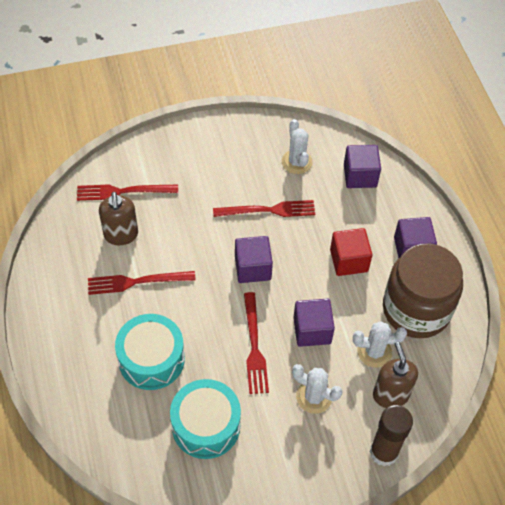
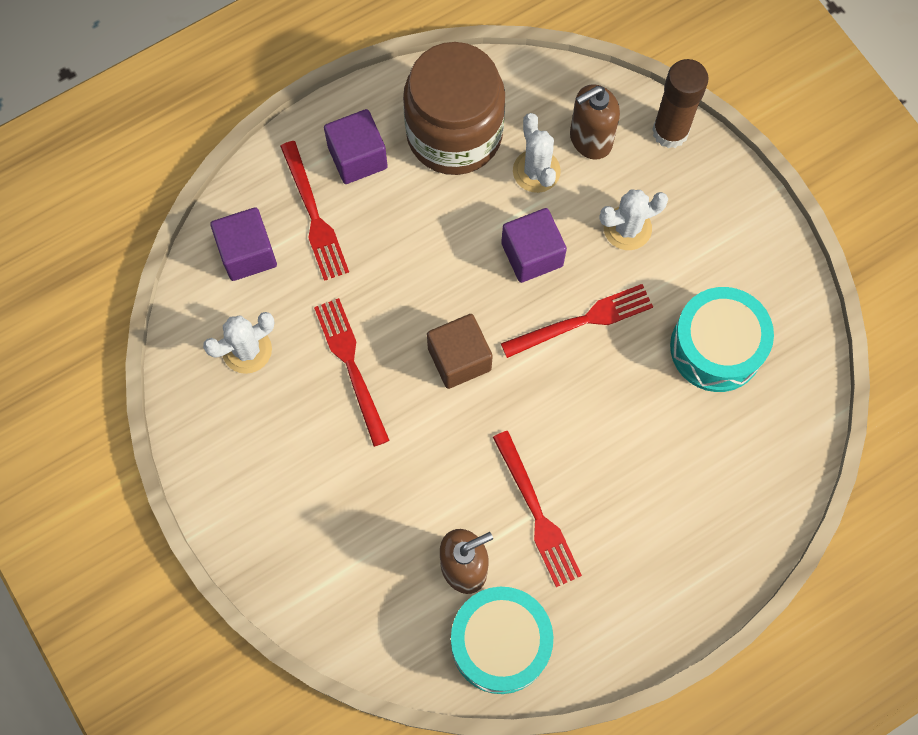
camera: 105 degrees left, 15 degrees up
(123, 191) = (383, 595): red fork -> red fork (314, 215)
(151, 359) = (650, 449): turquoise drum -> turquoise drum (500, 643)
(253, 268) = (459, 359): purple cube -> brown cube
(314, 397) = (627, 228): white cactus -> white cactus turned 60 degrees clockwise
(349, 260) = (404, 234): red cube -> none

